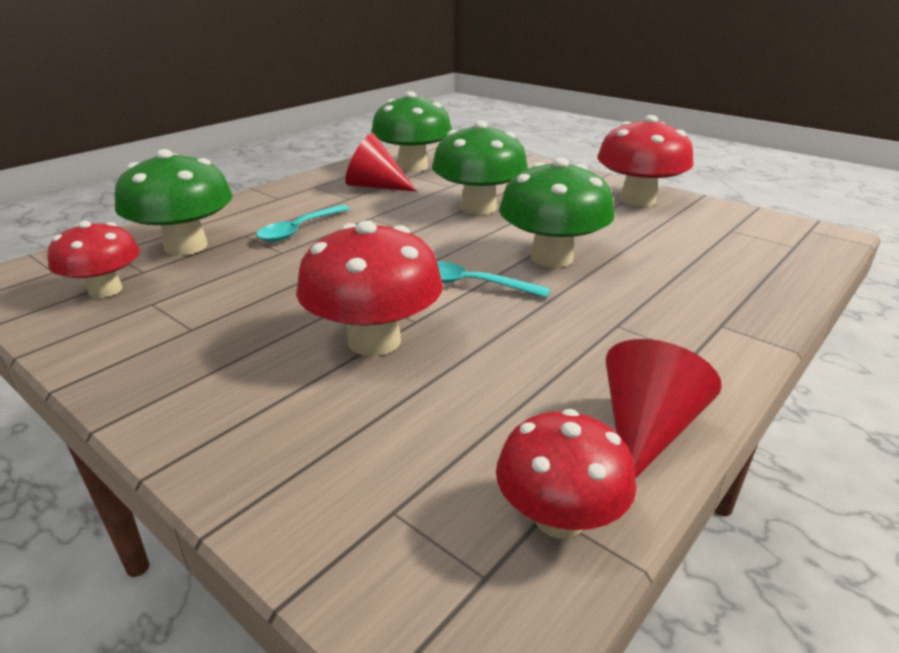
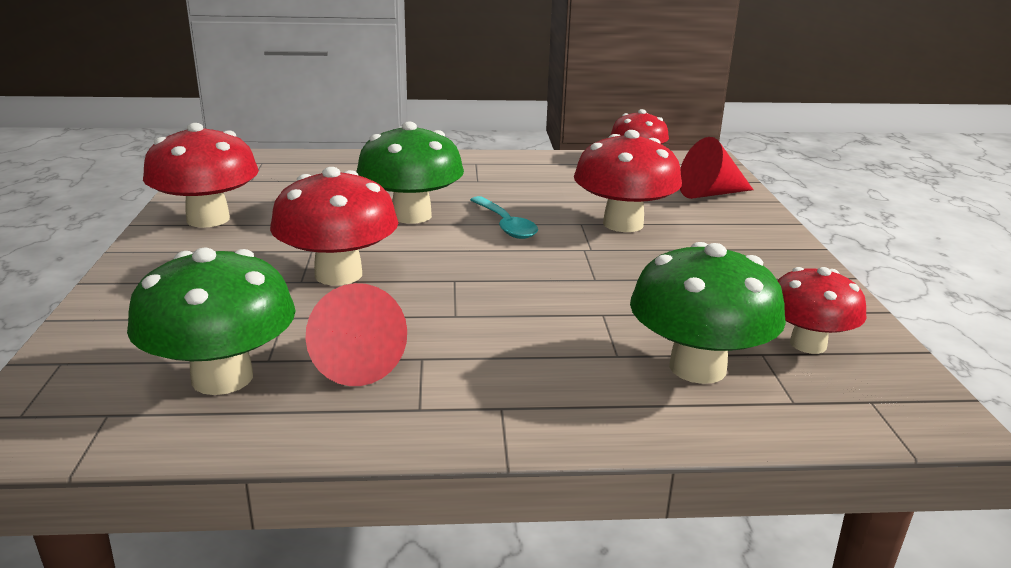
camera: 135 degrees left, 5 degrees down
(299, 230) = (550, 333): turquoise spoon -> none
(478, 208) = (338, 275): green mushroom -> red mushroom
(646, 430) = (559, 160): red cone -> red cone (710, 194)

